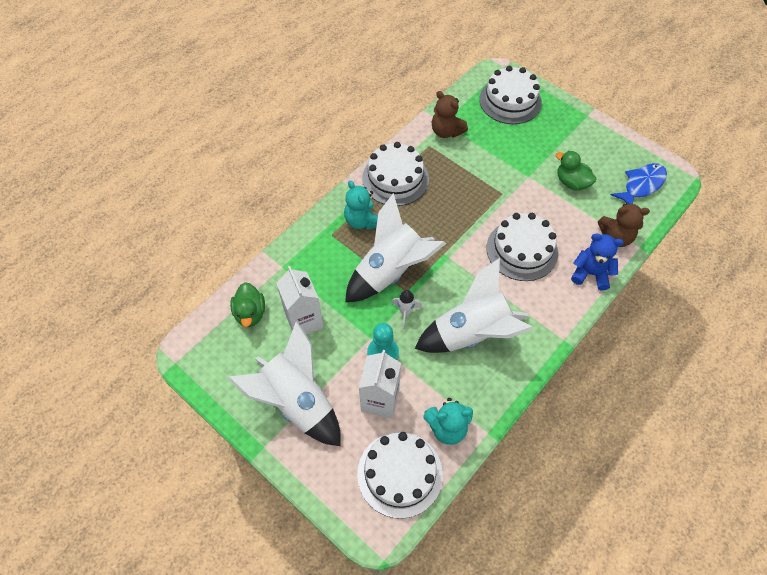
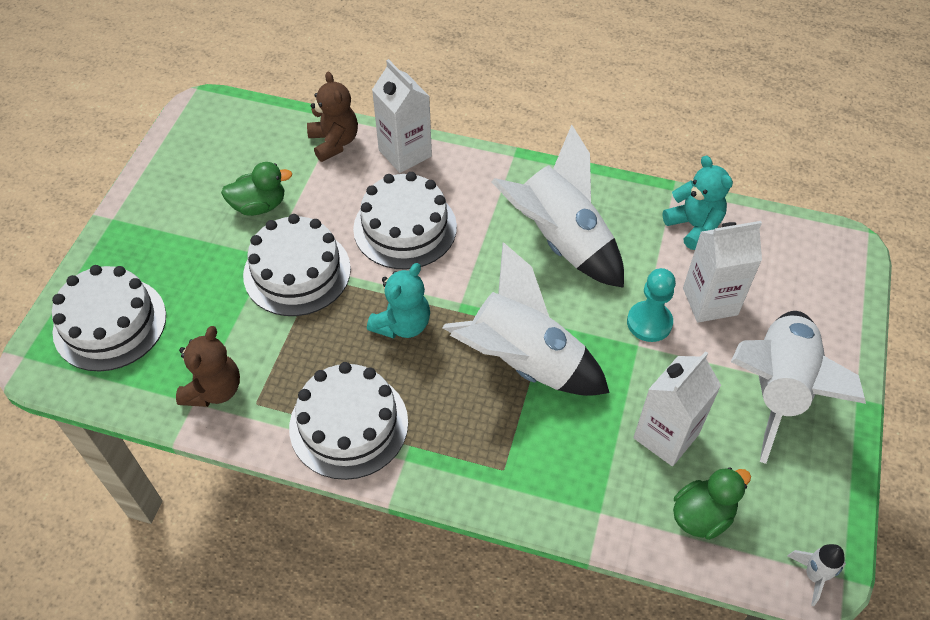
camera: 115 degrees left, 5 degrees down
(362, 221) = (455, 436): turquoise teddy bear -> turquoise teddy bear (402, 324)
(400, 474) = (777, 250): white cake -> white cake (297, 272)
(405, 312) = (576, 320): white rocket -> white rocket (813, 576)
(571, 182) = (259, 205): green duck -> green duck turned 120 degrees counterclockwise
(590, 273) = (405, 153): blue teddy bear -> white carton
(641, 185) = (233, 135): blue fish -> none

